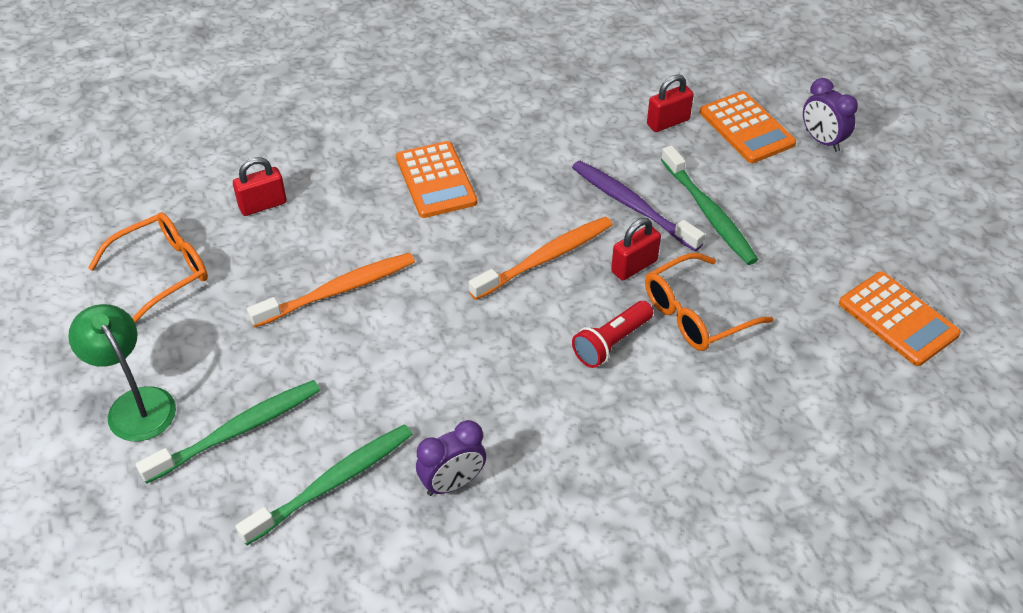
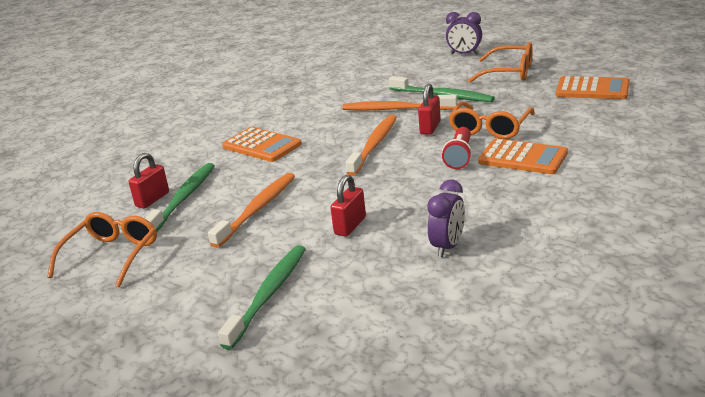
camera: 30 degrees left, 20 degrees down
(135, 404) = (170, 319): green lamp -> none
(333, 483) = (369, 284): green toothbrush -> green toothbrush (183, 198)
(632, 205) = (396, 109): purple toothbrush -> orange toothbrush
(668, 122) = (373, 77): red padlock -> red padlock (350, 226)
(746, 128) = (419, 64): orange calculator -> orange calculator (522, 158)
(834, 216) = (508, 72): none -> orange glasses

